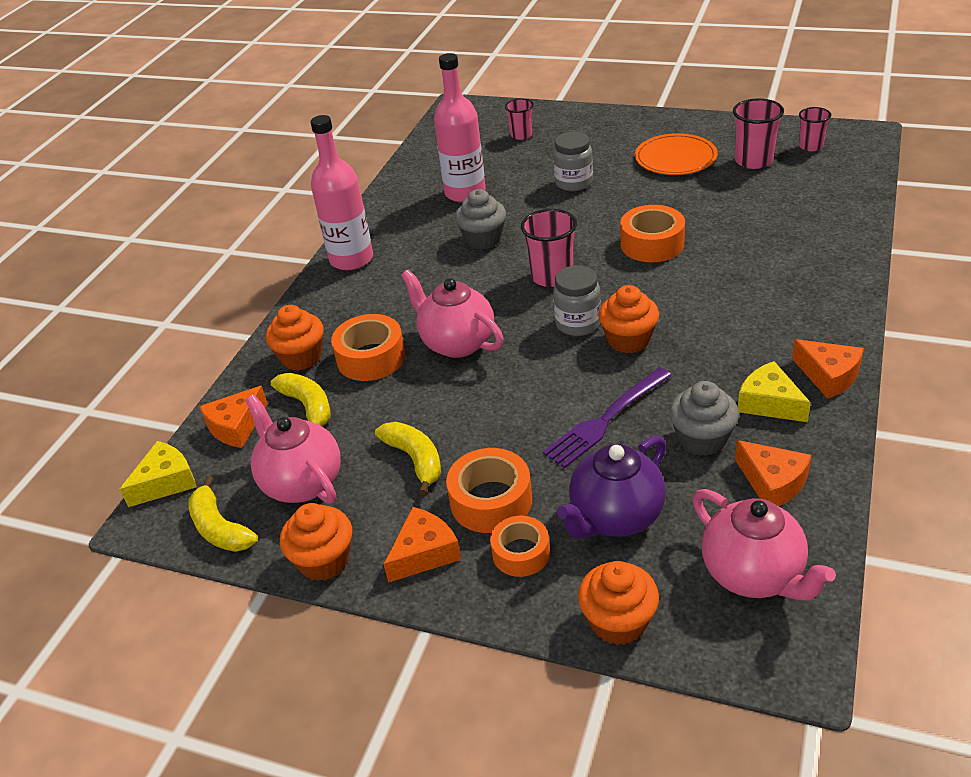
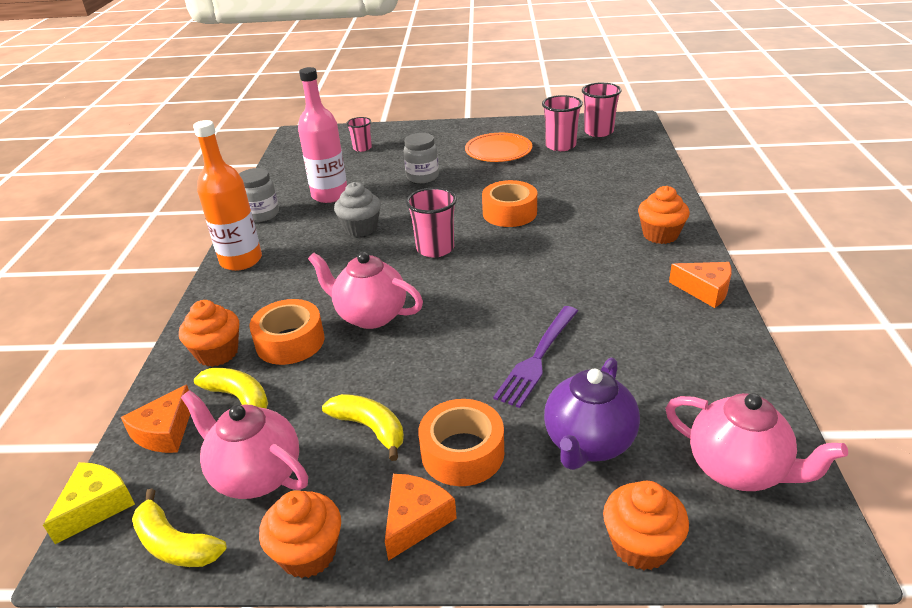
camera: 20 degrees left, 5 degrees down
(351, 259) = (241, 260): pink bottle -> orange bottle
(521, 553) = (514, 498): orange tape -> none
(578, 324) = (475, 282): grey jar -> grey jar (262, 214)
(628, 340) = (526, 289): orange cupcake -> orange cupcake (660, 235)
(702, 439) = (630, 359): grey cupcake -> none
(769, 403) = (670, 319): yellow cheese -> none
(772, 482) = (709, 384): orange cheese -> none
(810, 146) = (598, 132): pink cup -> pink cup, size x1.56

